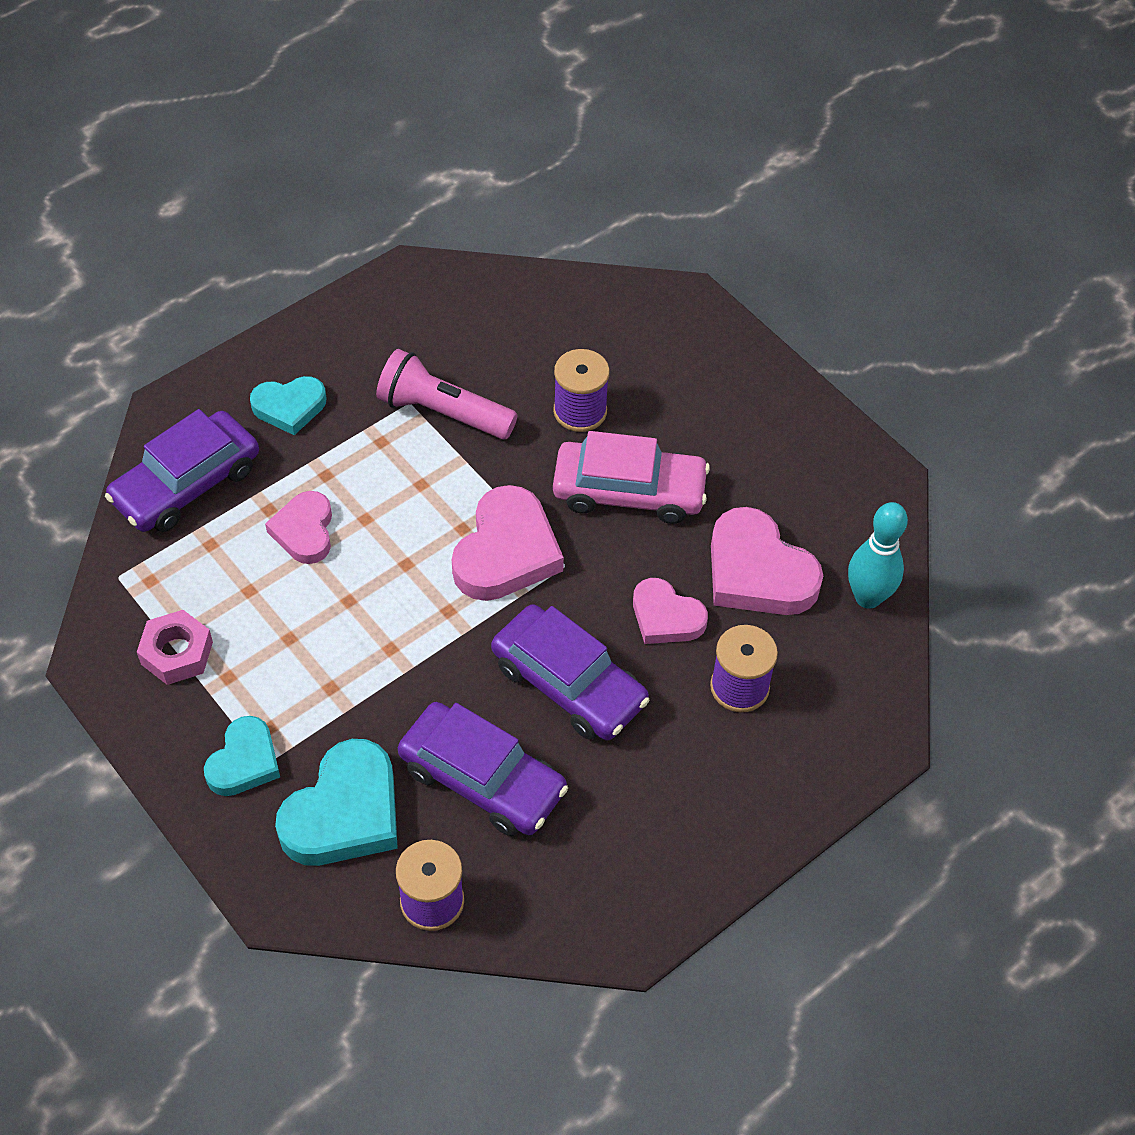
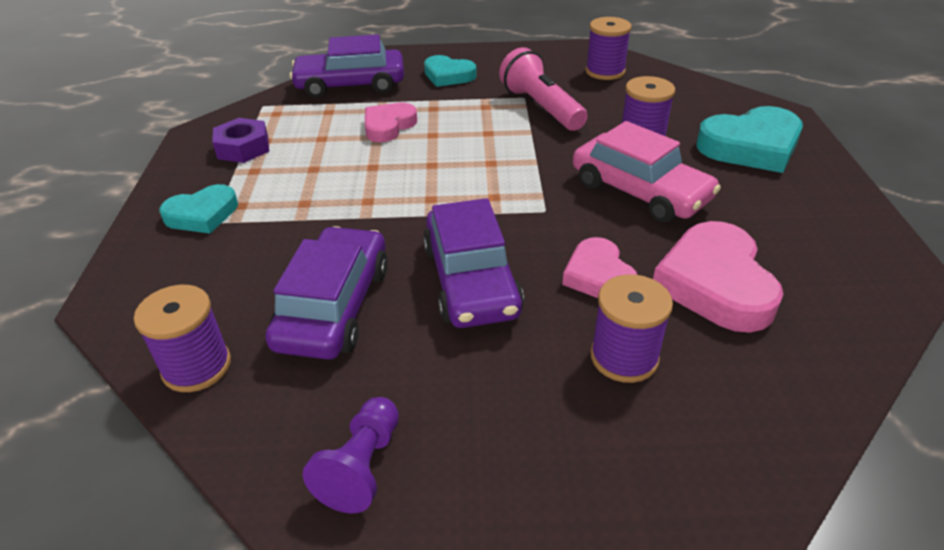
camera: 40 degrees right, 15 degrees down
(177, 653) = (243, 148): pink nut -> purple nut
(344, 812) = (219, 274): turquoise heart -> turquoise heart (751, 146)
(462, 310) = (605, 71): none -> purple spool
(482, 779) = (334, 306): purple car -> purple car turned 150 degrees counterclockwise
(506, 552) = (508, 186): pink heart -> none
(635, 889) = (362, 466): none -> purple pawn
(867, 597) = (824, 352): turquoise bowling pin -> none

